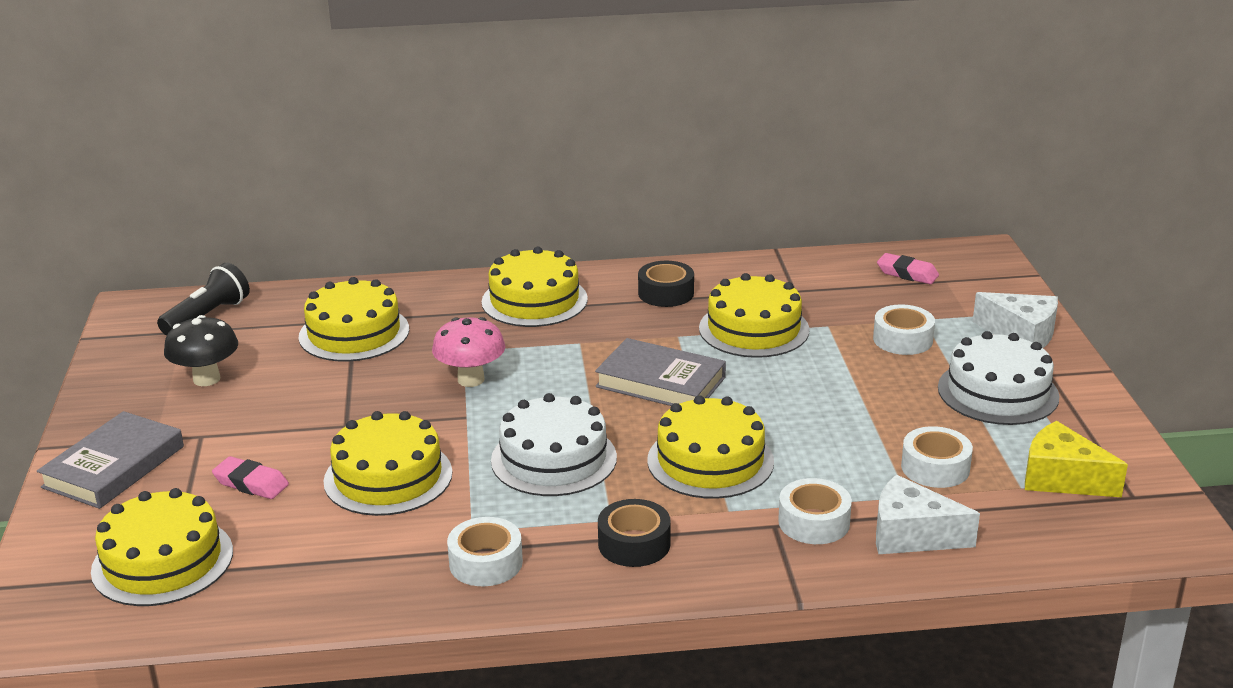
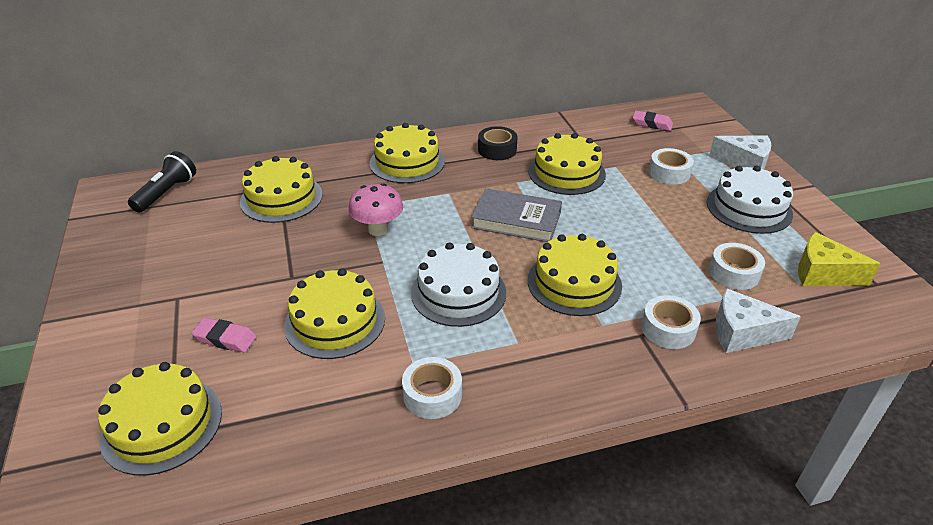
camera: 10 degrees left, 10 degrees up
(114, 467) = (108, 334): grey book -> none
(206, 379) = (174, 246): black mushroom -> none
(634, 544) = (542, 363): black tape -> none

